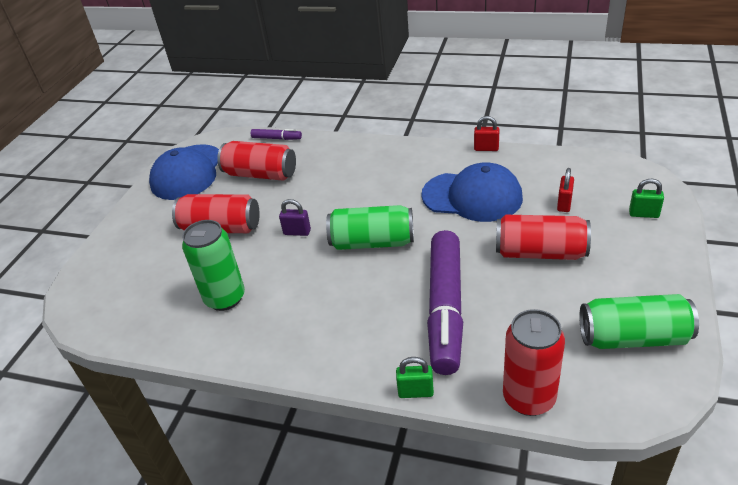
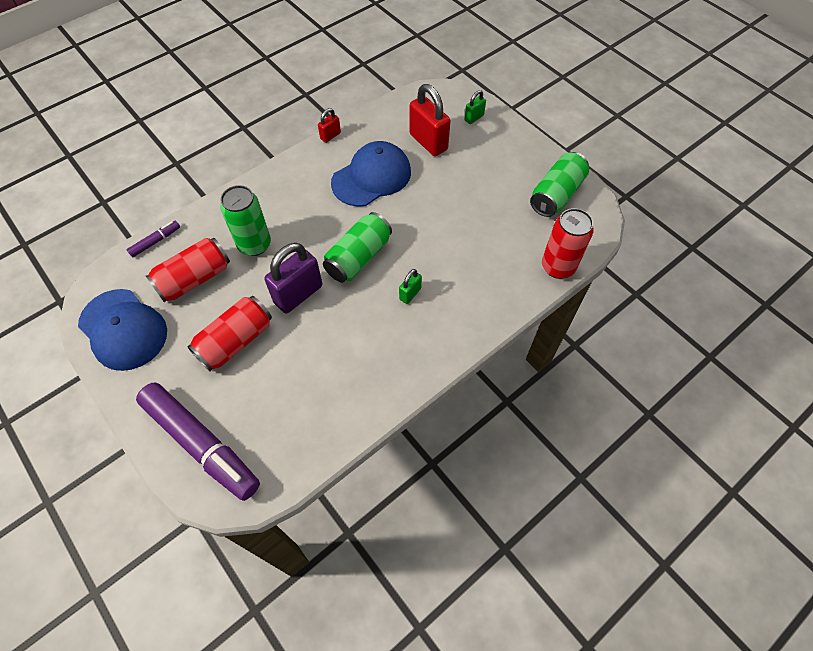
camera: 60 degrees left, 20 degrees up
(225, 298) = (325, 378): green can -> green can (254, 245)
(297, 232) = (298, 294): purple padlock -> purple padlock, size x1.99
(415, 392) = (510, 315): green padlock -> green padlock (410, 294)
(445, 308) = (459, 259): purple marker -> purple marker (201, 444)
(540, 252) = (457, 183): red can -> none
(564, 204) = (428, 142): red padlock -> red padlock, size x1.99

